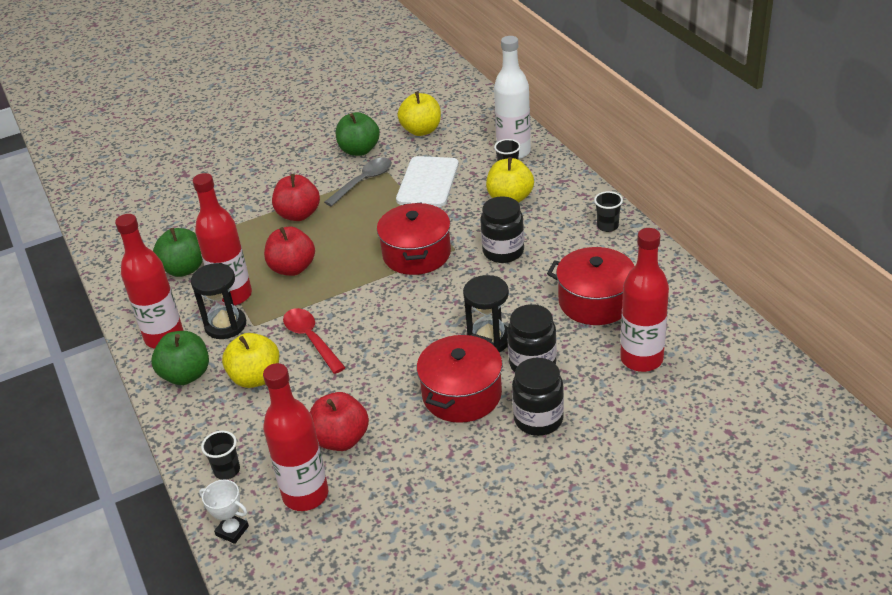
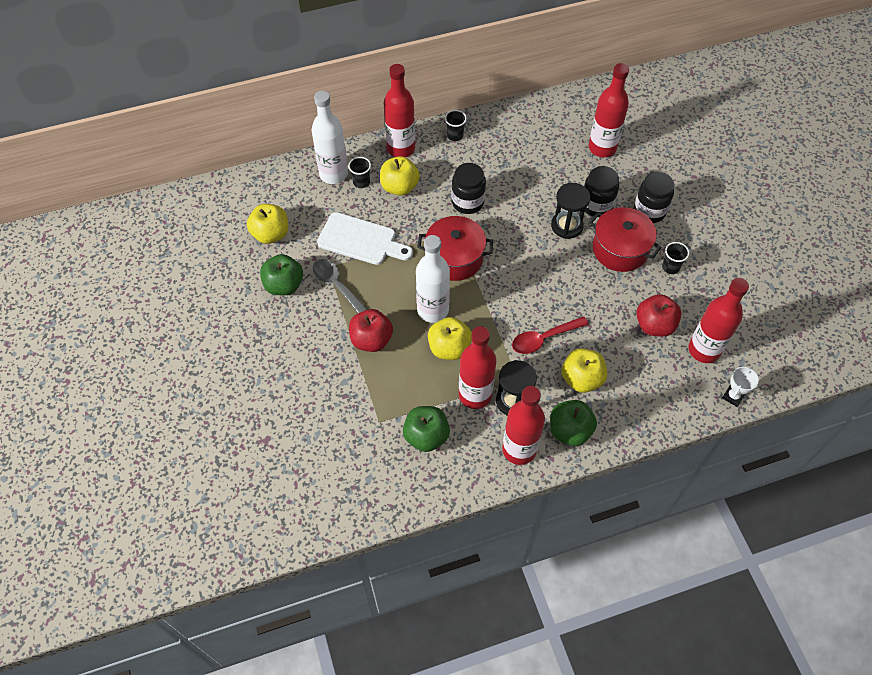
camera: 85 degrees left, 20 degrees up
(227, 470) = (677, 399): black cup -> black cup (670, 267)
(292, 268) = (449, 348): red apple -> yellow apple
(341, 249) = (433, 310): none -> white bottle
(569, 189) = (401, 148): none -> red bottle
(595, 301) = (539, 159): red pot -> none

